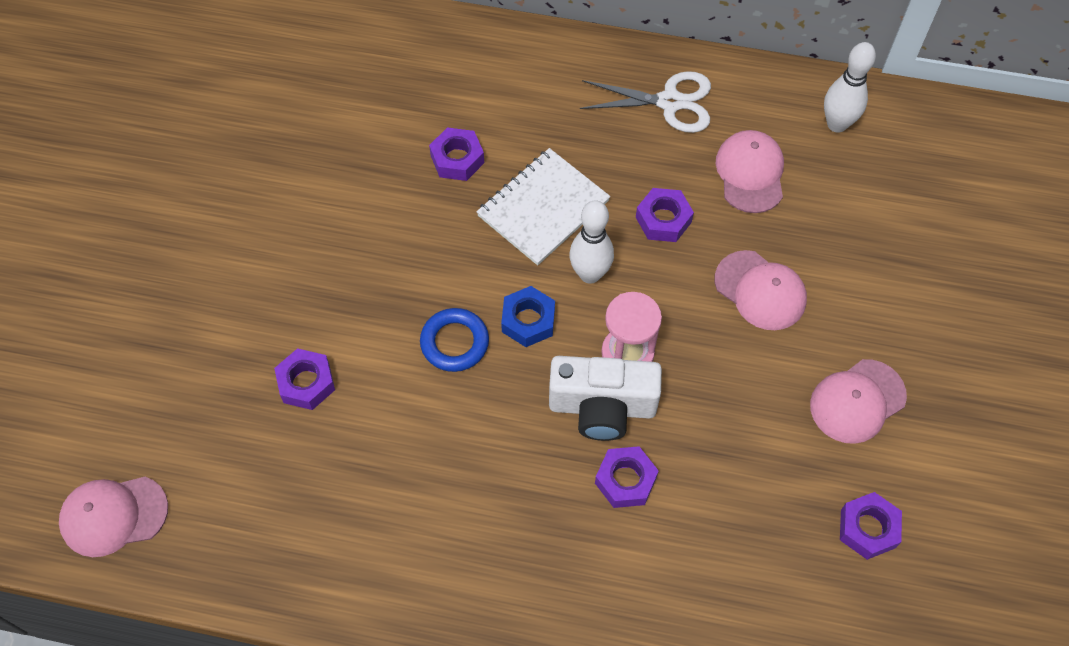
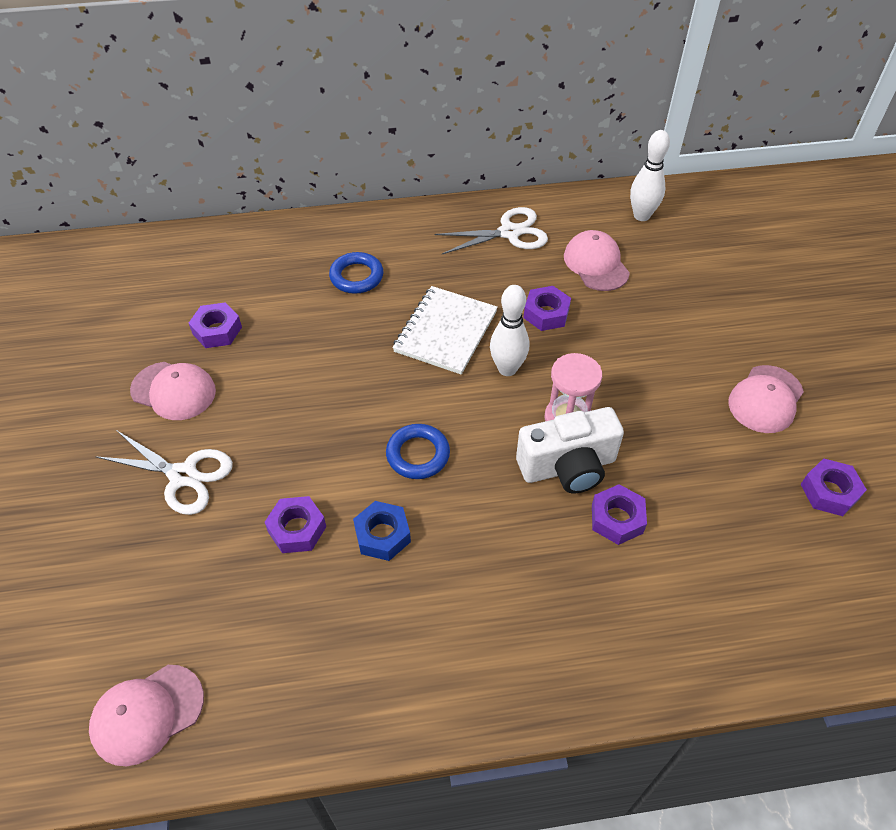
camera: 20 degrees left, 10 degrees down
(219, 290) = (183, 476): none -> white scissors
(457, 159) = (357, 315): purple nut -> purple nut (217, 330)
(475, 110) = (356, 276): none -> blue ring
(528, 321) = (473, 418): blue nut -> blue nut (382, 535)
(760, 290) = (648, 342): pink cap -> pink cap (174, 391)

